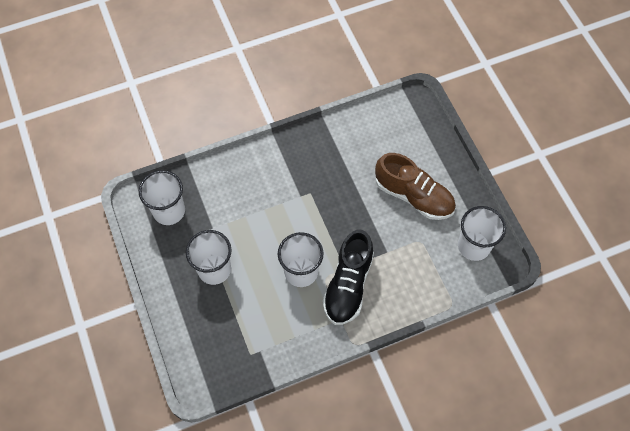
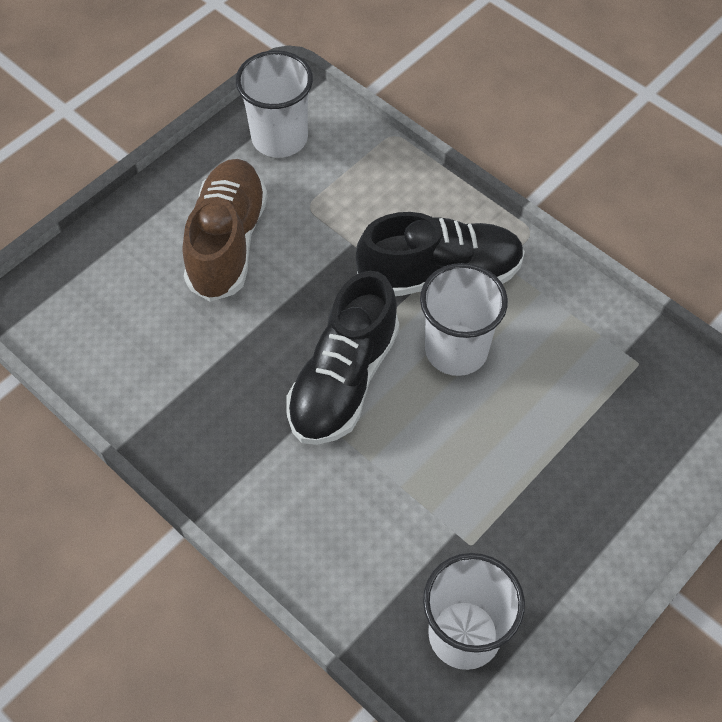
camera: 115 degrees left, 5 degrees down
(214, 269) = (532, 489): white cup -> none
(310, 215) = (343, 380): none -> black shoe

